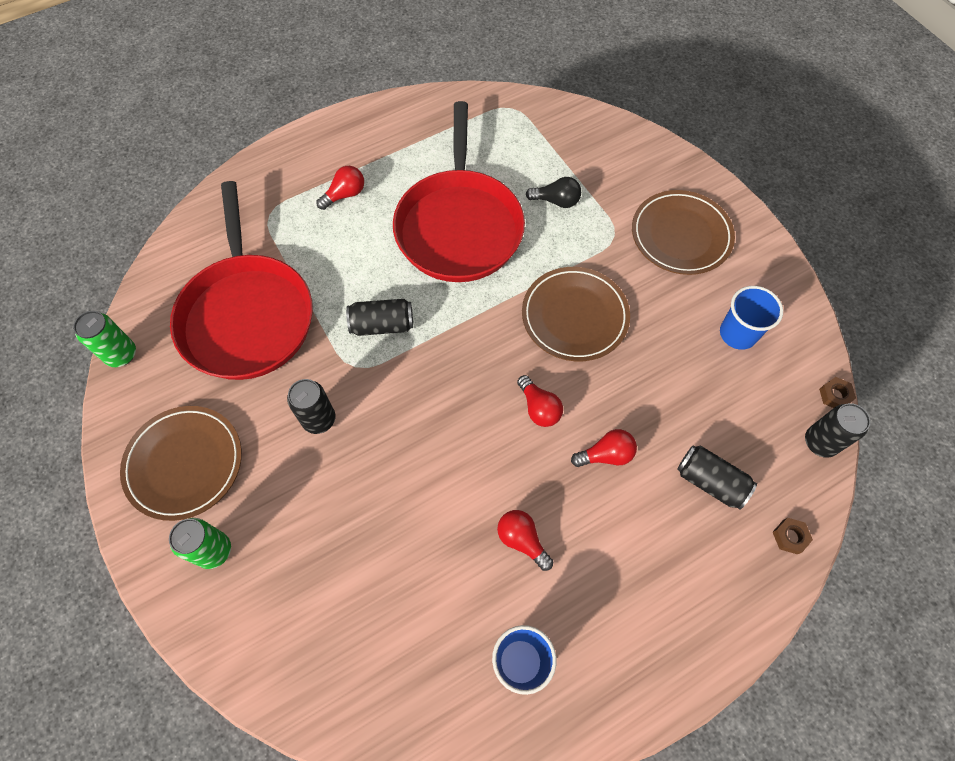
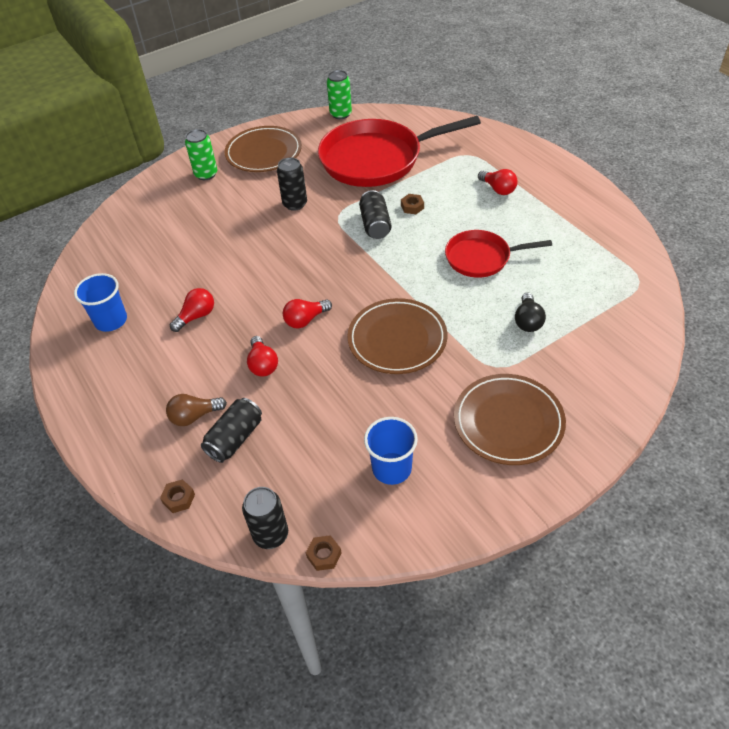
camera: 90 degrees right, 15 degrees down
(357, 283) = (412, 207): none -> brown nut
(459, 226) = (481, 258): red pan -> red pan, size x0.55
(681, 529) = (194, 416): none -> brown light bulb

